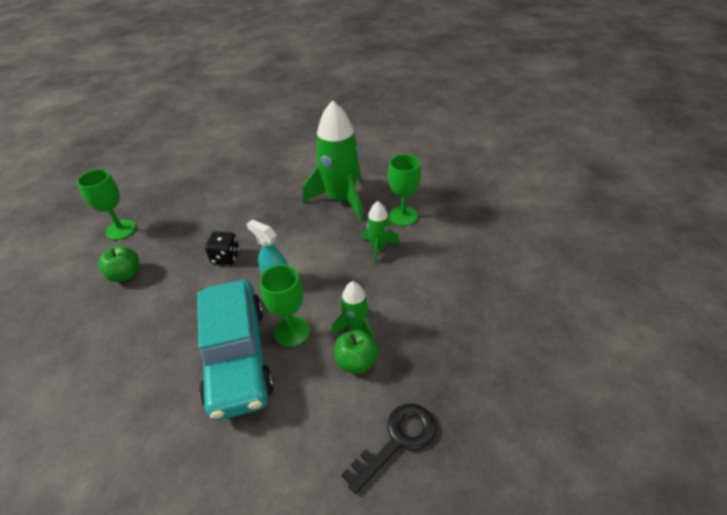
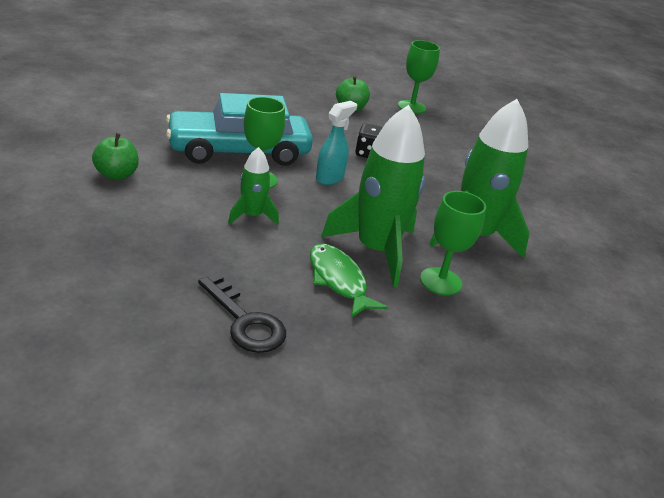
camera: 85 degrees right, 10 degrees down
(356, 362) = (208, 210): green apple -> green apple (116, 175)
(378, 248) = (376, 250): green rocket -> green rocket, size x1.98
(397, 440) = (111, 218): black key -> black key (245, 321)
(424, 266) = (338, 280): none -> green fish

